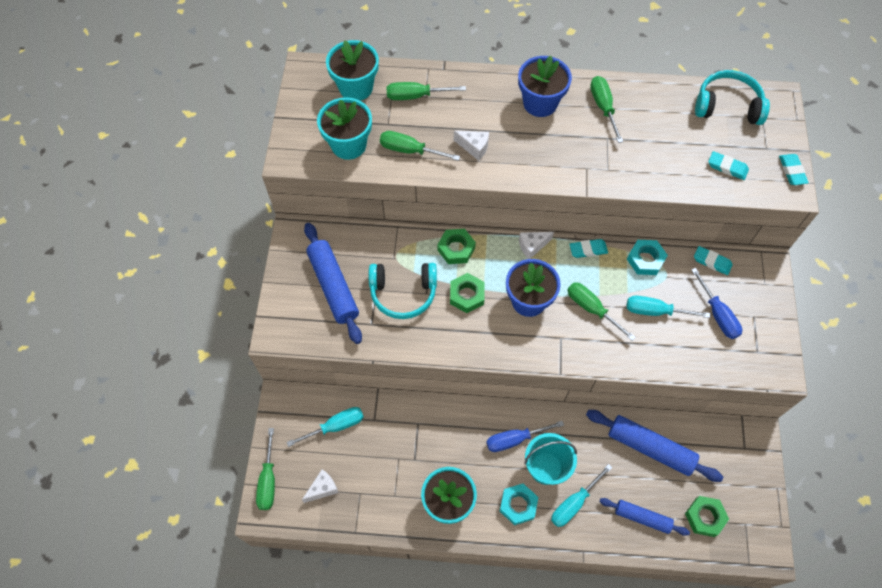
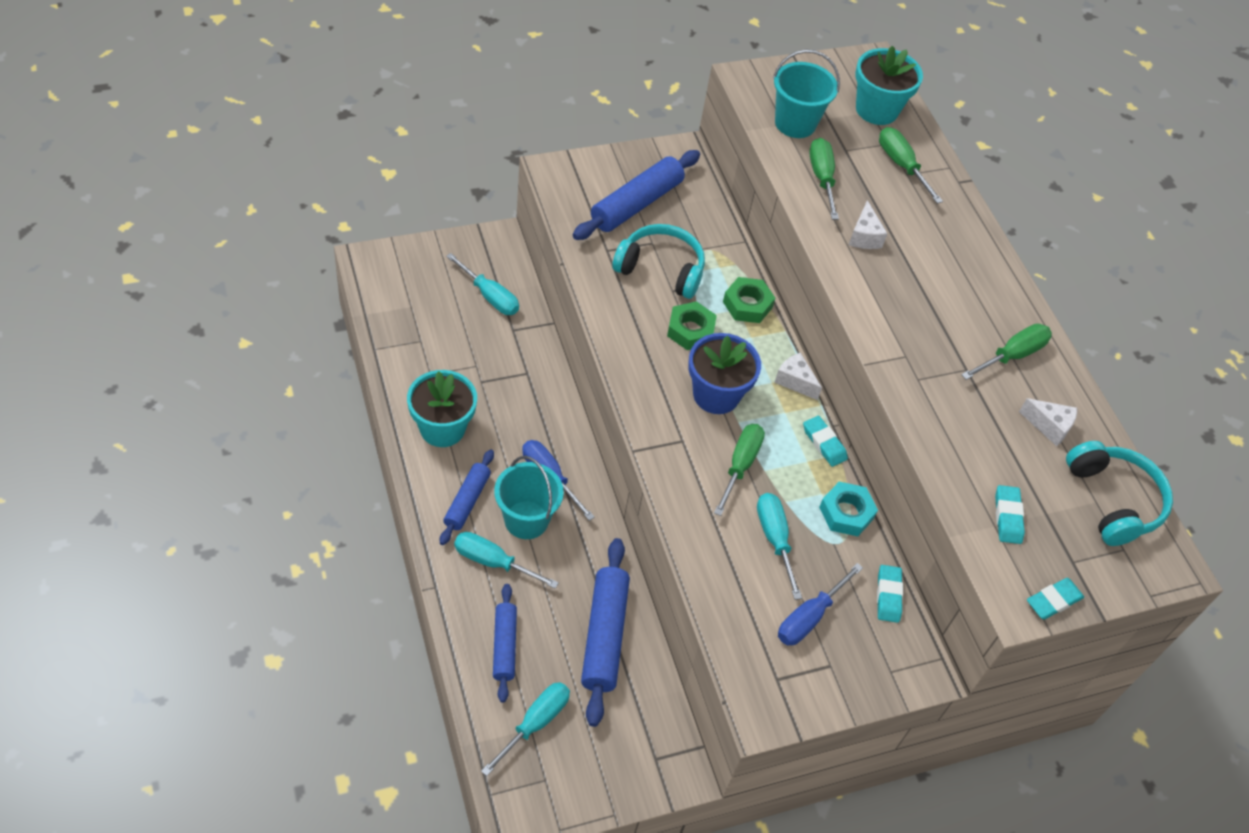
camera: 60 degrees right, 10 degrees down
(268, 480) = (403, 255): green screwdriver -> none
(323, 488) = (413, 305): white cheese -> white cheese (1049, 427)
(348, 145) = (795, 123): turquoise flower pot -> turquoise bucket
(403, 293) = (661, 269): turquoise headphones -> turquoise headphones turned 135 degrees clockwise
(518, 505) = (467, 501): turquoise nut -> blue rolling pin
(540, 103) = (973, 287): blue flower pot -> none
(705, 517) = (534, 724): green nut -> turquoise screwdriver

